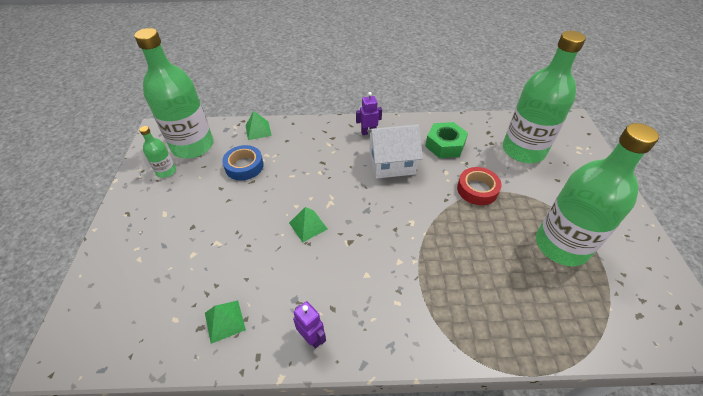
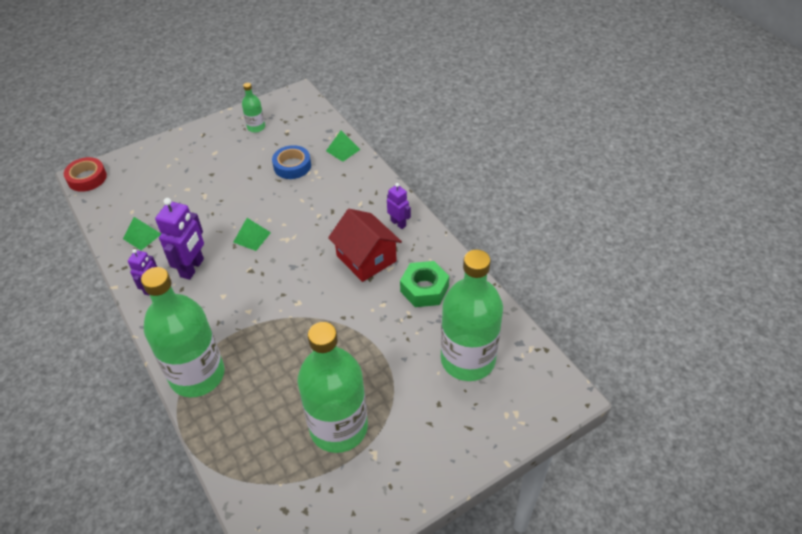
camera: 60 degrees right, 0 degrees up
(193, 146) = (294, 124): green bottle -> green bottle (197, 375)
(311, 288) = (192, 268): none -> purple robot
(392, 163) = (366, 258): white house -> red house
(477, 189) = (374, 337): red tape -> red tape (87, 178)

